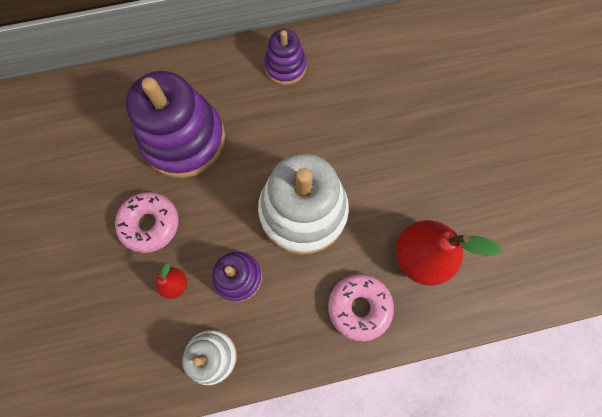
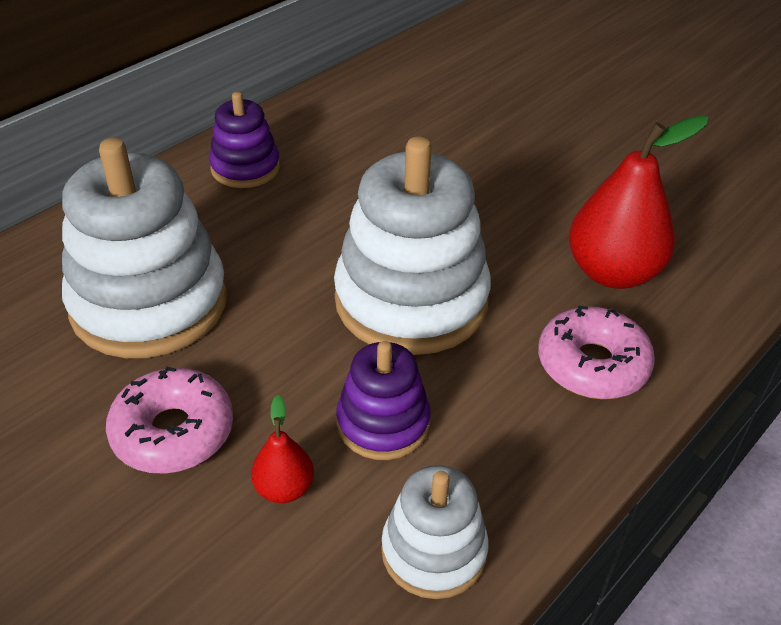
camera: 35 degrees left, 30 degrees down
(184, 139) = (149, 303): purple stacking toy -> white stacking toy

